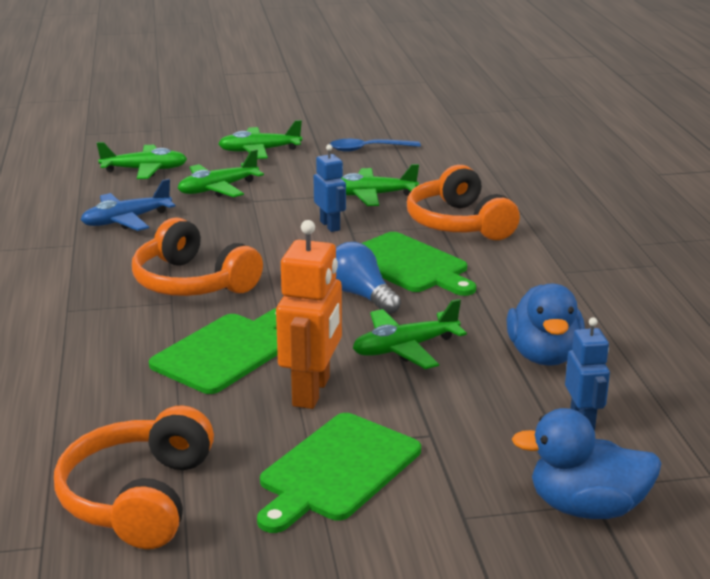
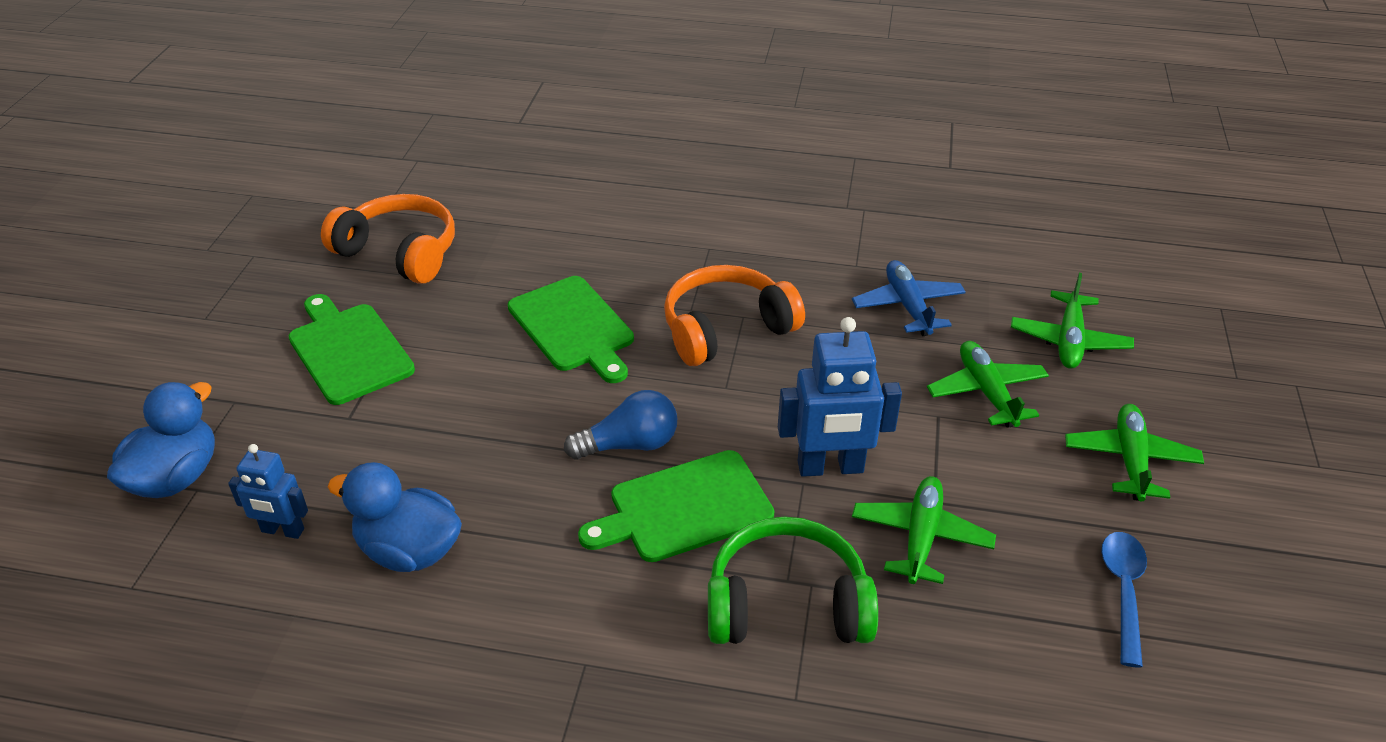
camera: 110 degrees right, 15 degrees up
(312, 392) = (468, 363): orange robot -> none
(330, 226) = (830, 467): blue robot -> blue robot, size x1.67
(405, 348) = (498, 445): green plane -> none
(459, 223) = (787, 604): orange headphones -> green headphones

